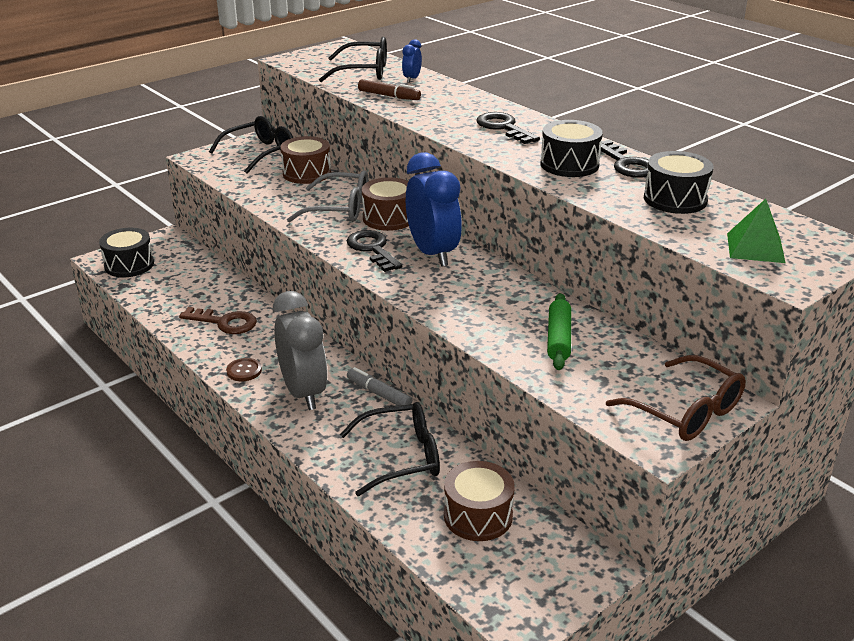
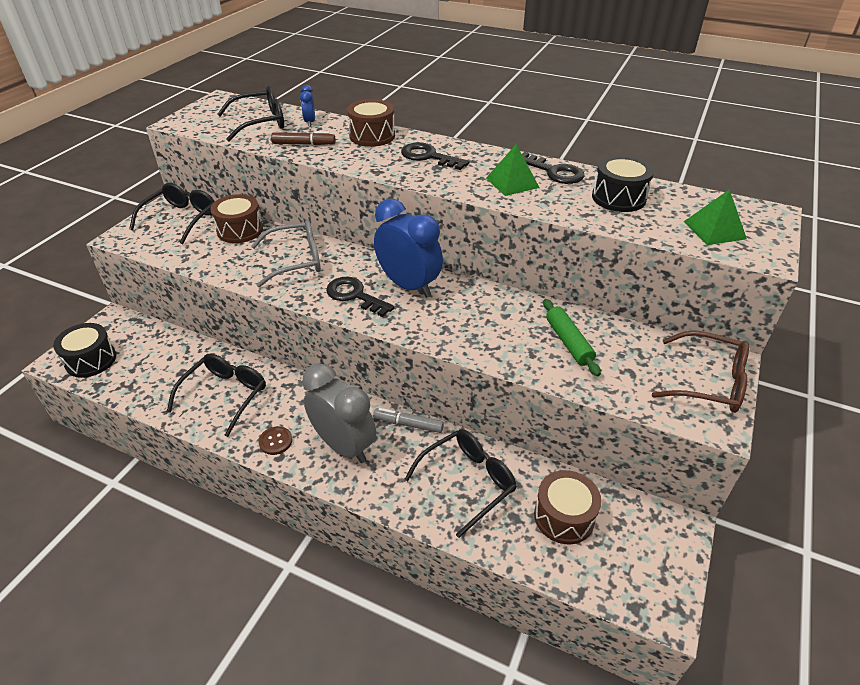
camera: 25 degrees left, 10 degrees up
(225, 322) = (225, 395): brown key -> black glasses
(389, 218) = (346, 259): brown drum -> brown drum (372, 136)
(569, 164) = (512, 182): black drum -> green pyramid

